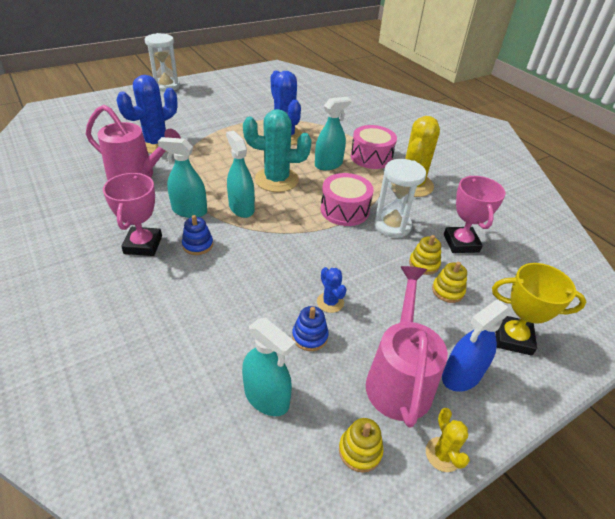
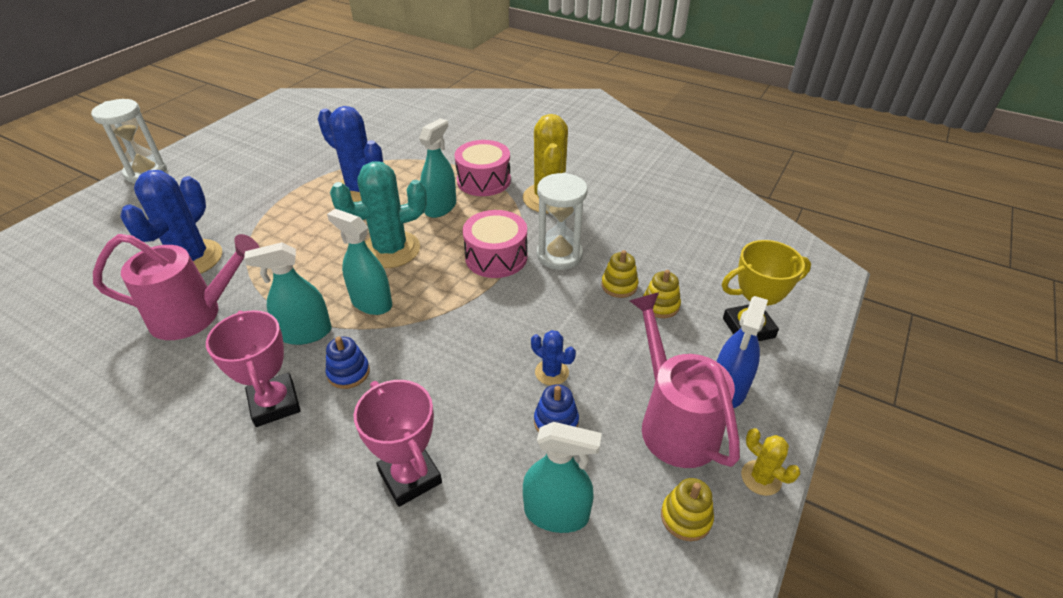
camera: 25 degrees left, 0 degrees up
(461, 243) = (640, 247): pink trophy -> pink trophy (410, 477)

